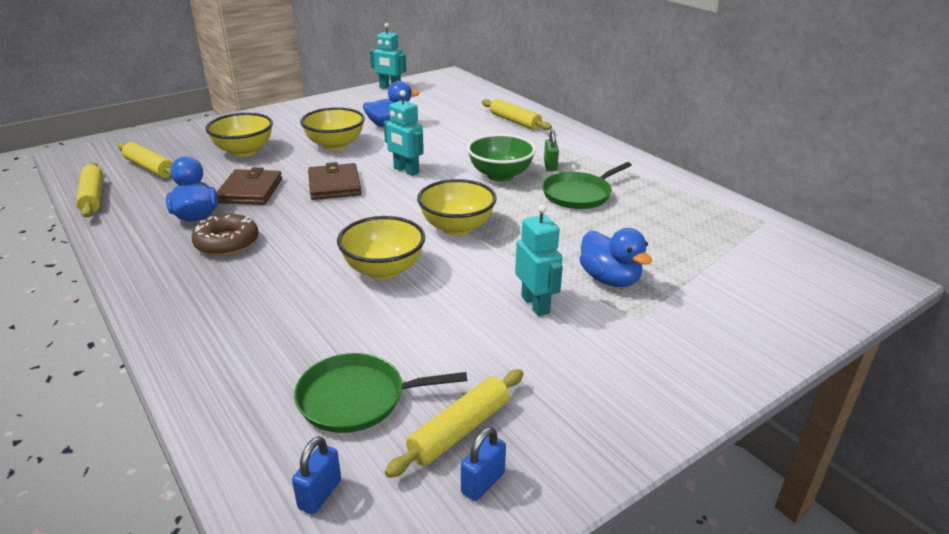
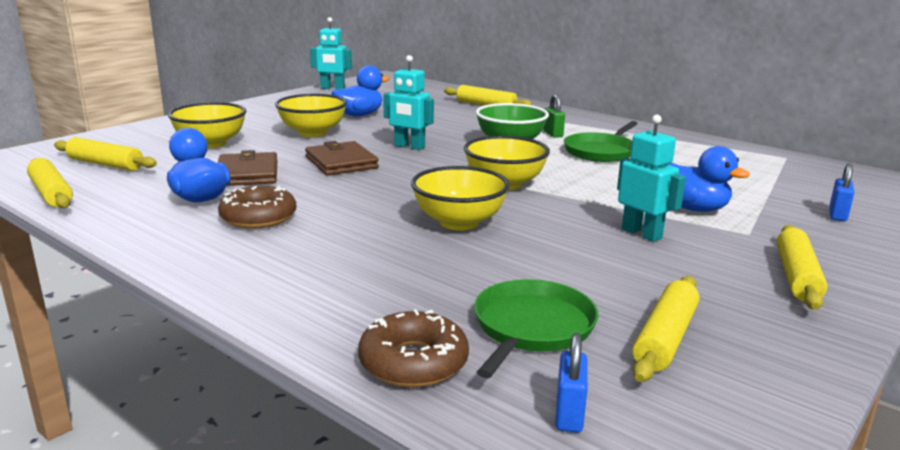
camera: 15 degrees left, 10 degrees down
(240, 418) = (413, 362): none -> brown donut
(357, 398) = (531, 327): green pan -> green pan turned 135 degrees clockwise
(483, 483) = (731, 377): blue padlock -> blue padlock (837, 215)
(640, 379) = (796, 276): none -> yellow rolling pin

